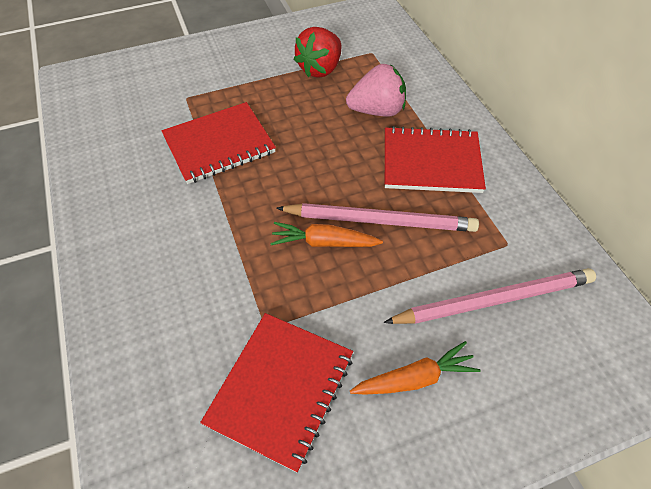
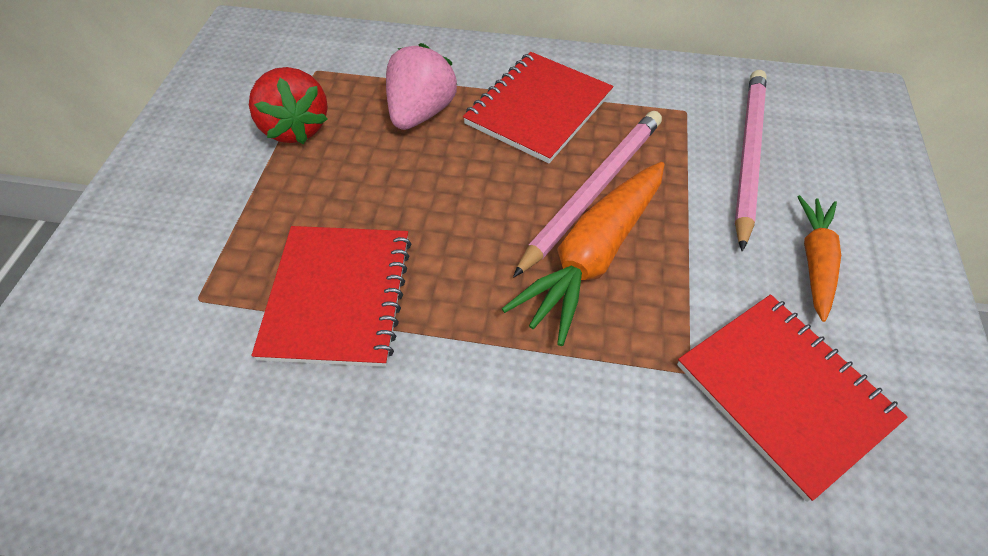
camera: 60 degrees left, 0 degrees up
(324, 242) = (593, 256): orange carrot -> orange carrot, size x1.65

